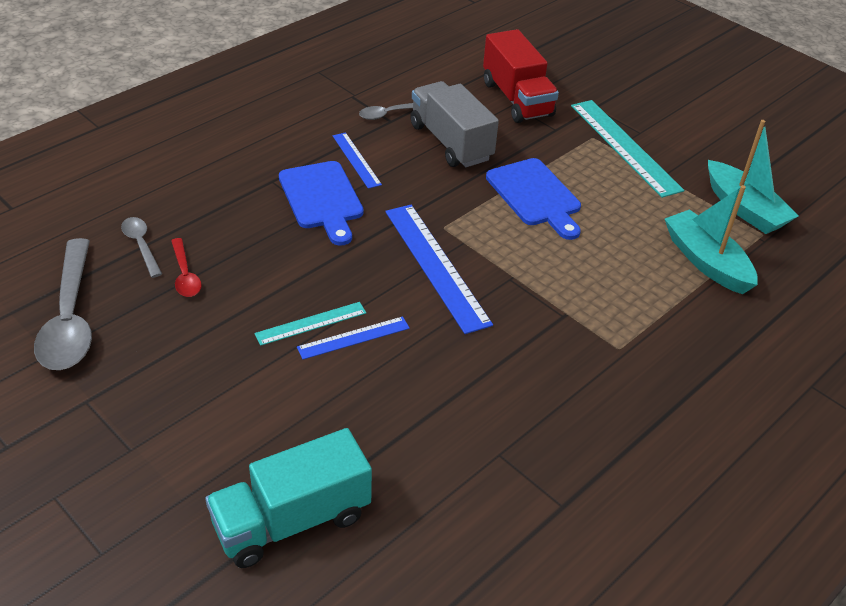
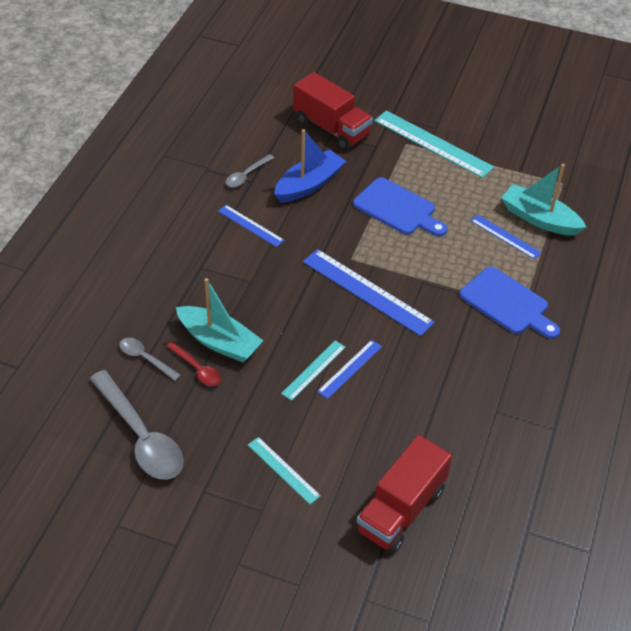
camera: 25 degrees left, 5 degrees up
(190, 415) = (283, 470): none -> turquoise ruler
(292, 520) = (401, 510): turquoise truck -> red truck
(322, 199) = (249, 268): blue cutting board -> blue cutting board (507, 303)
(450, 142) = (309, 185): grey truck -> blue boat
(648, 266) = (505, 236): none -> blue ruler
(744, 208) = (540, 167): turquoise boat -> turquoise boat (219, 341)

